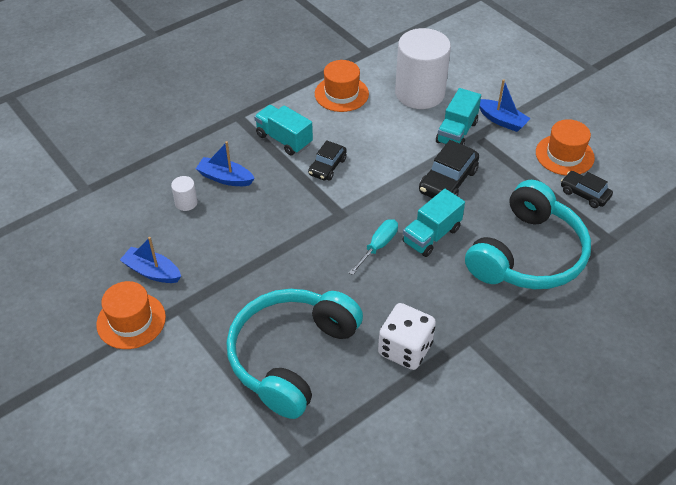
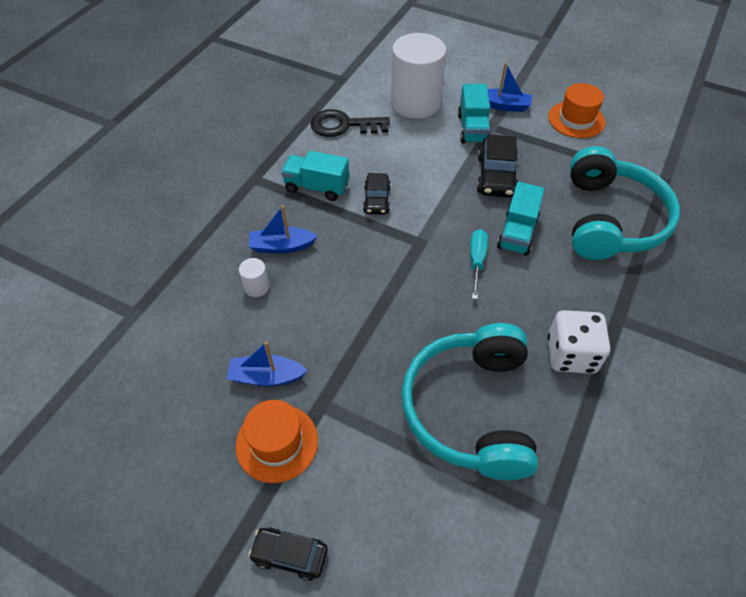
camera: 25 degrees left, 5 degrees up
(341, 94) = (343, 125): orange hat -> black key
(584, 194) = (616, 148): black car -> black car (290, 555)

